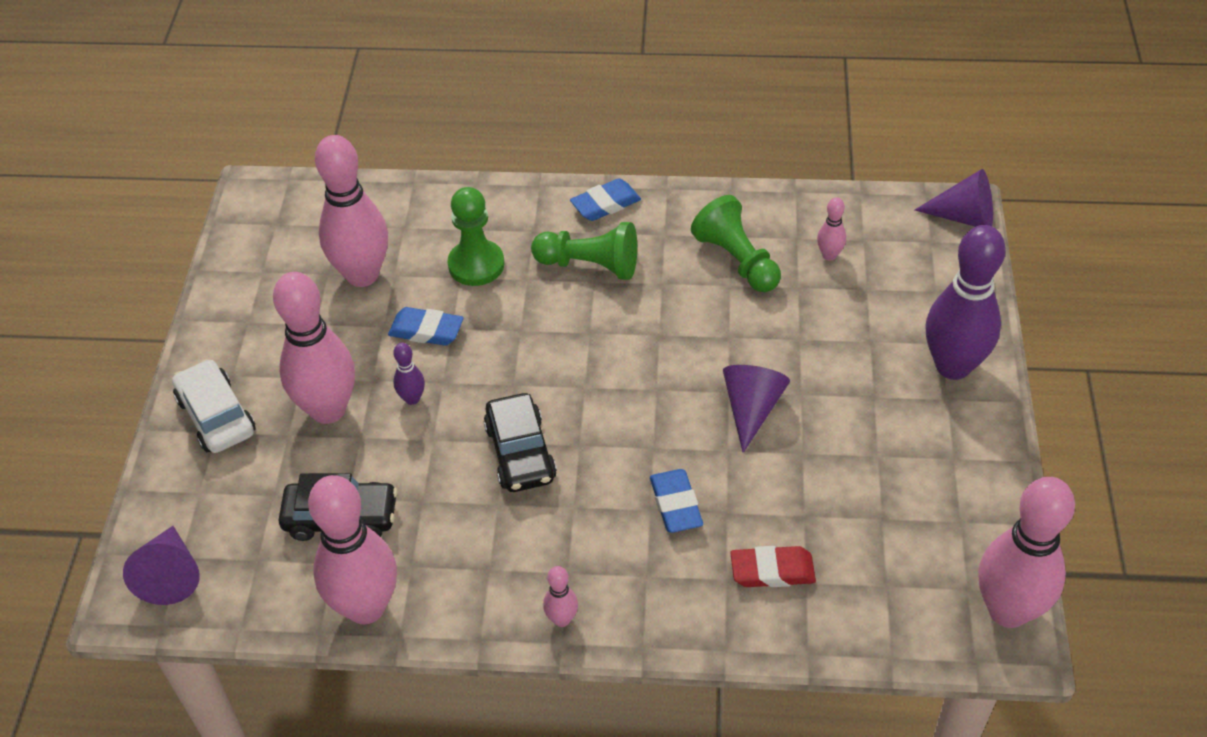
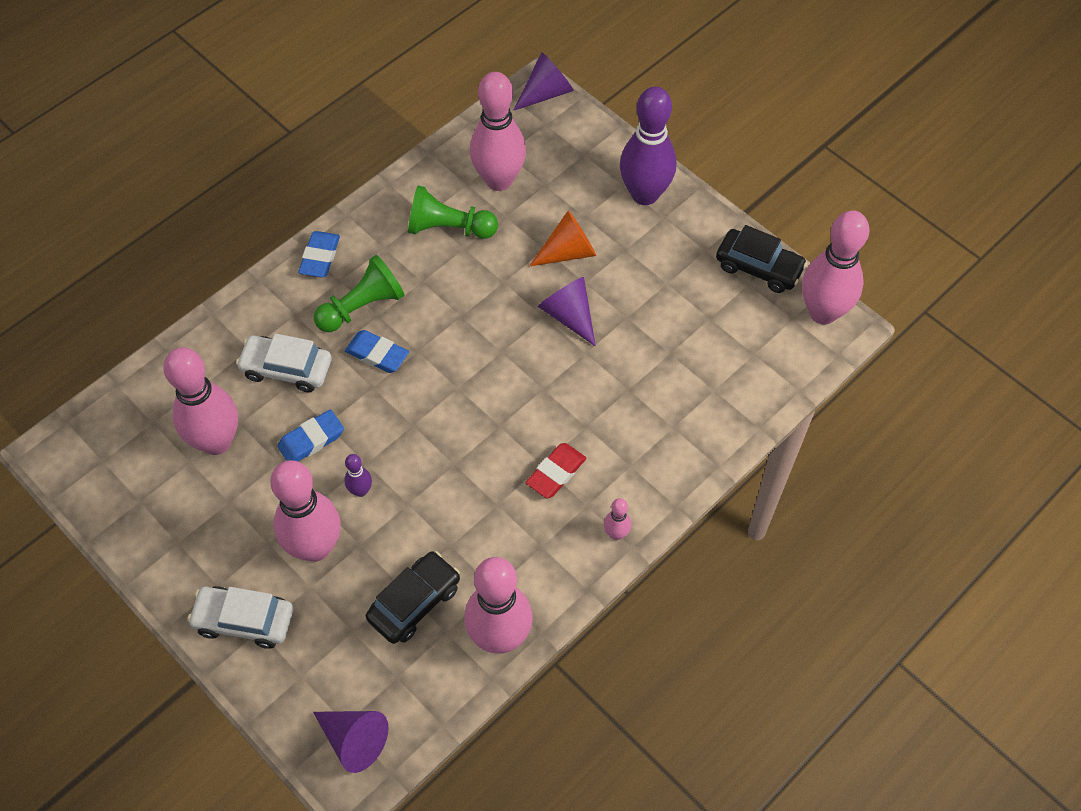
camera: 50 degrees left, 10 degrees up
(476, 265) = (286, 369): green pawn -> white car
(520, 453) = (471, 462): black car -> black car (759, 267)
(676, 504) = (596, 410): blue eraser -> blue eraser (377, 354)
(772, 571) = (690, 400): red eraser -> red eraser (556, 473)
(817, 358) = (568, 252): none -> orange cone
(829, 255) = (499, 180): pink bowling pin -> pink bowling pin, size x2.32

